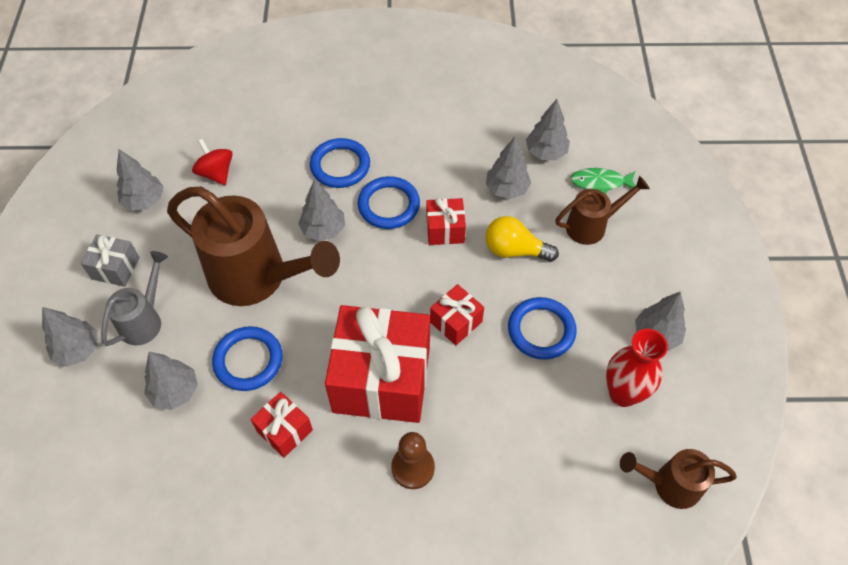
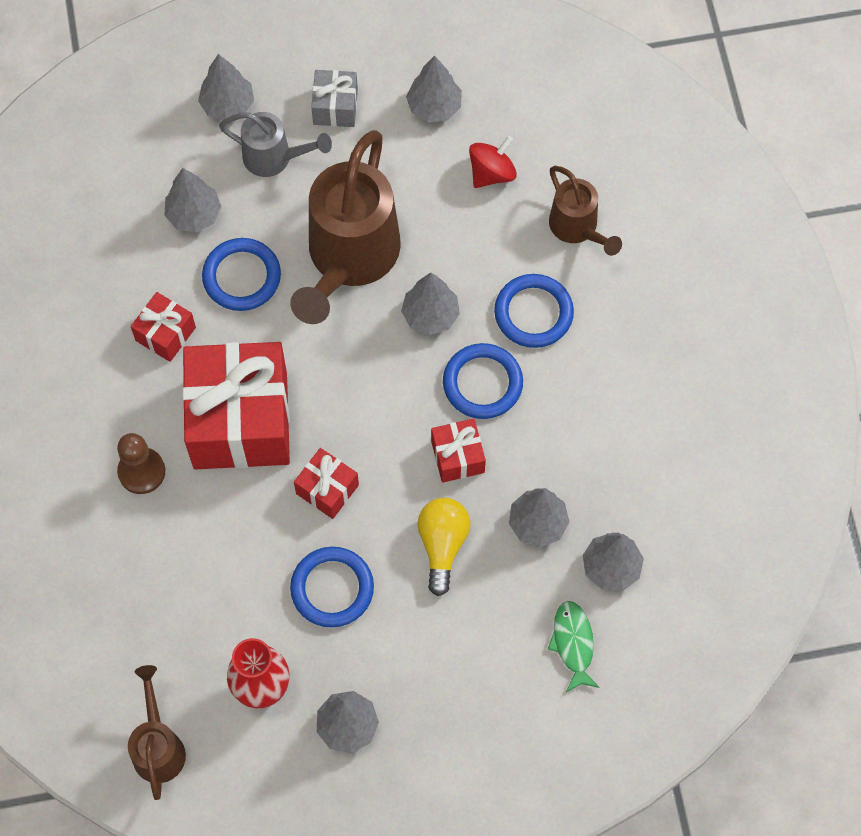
camera: 80 degrees right, 10 degrees up
(591, 226) = (498, 637): brown watering can -> brown watering can (577, 228)

